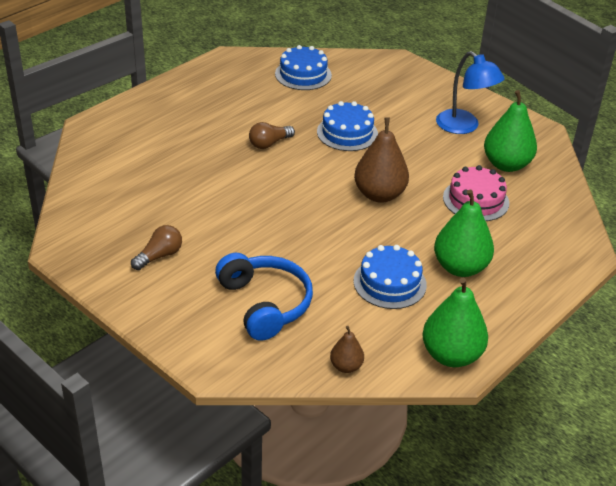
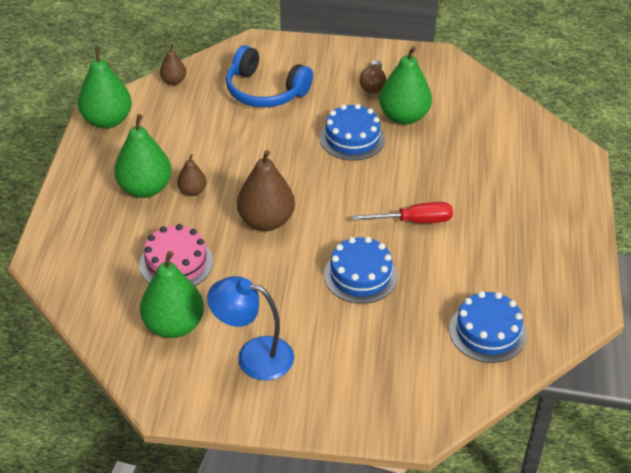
camera: 145 degrees right, 5 degrees up
(173, 215) = (404, 116): none -> green pear
(269, 143) = (414, 221): brown light bulb -> red screwdriver
(389, 283) = (191, 148): blue cake -> blue cake (352, 138)
(420, 245) = (192, 191): none -> brown pear

